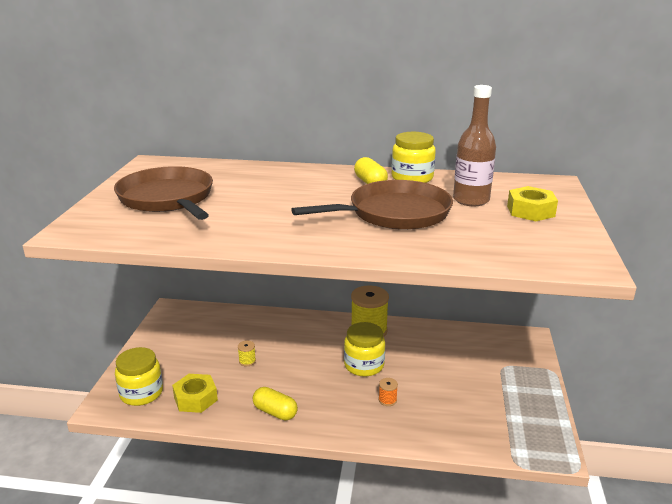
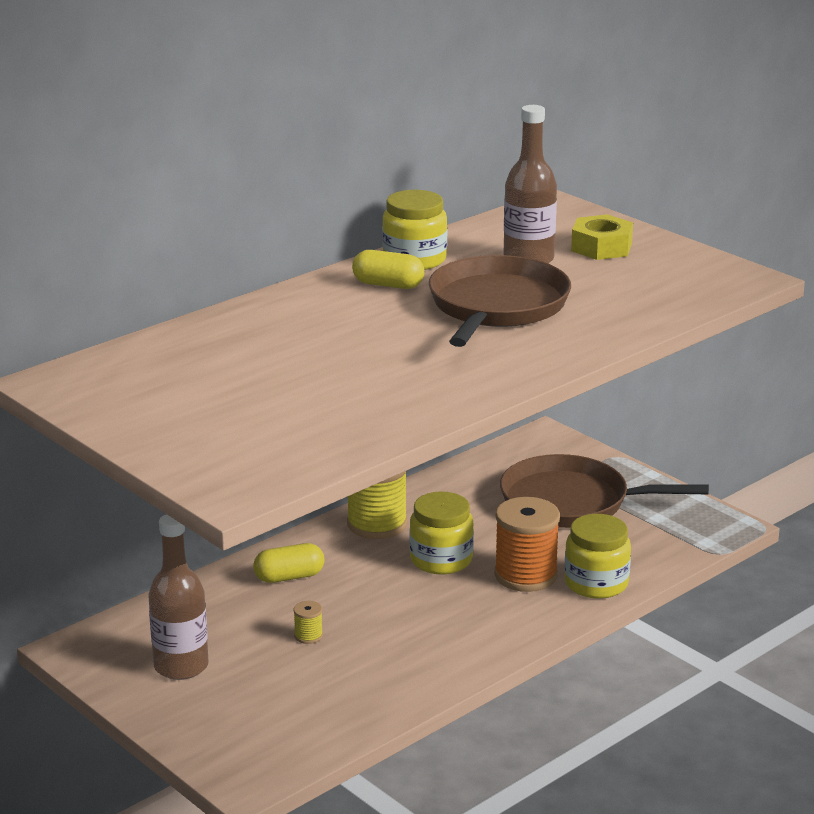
camera: 50 degrees left, 0 degrees up
(141, 393) = (259, 742): yellow jar -> yellow jar (596, 583)
(167, 198) = (223, 408): brown pan -> brown pan (571, 502)
(184, 340) = (181, 666): none -> brown bottle
(195, 399) = (334, 704): yellow nut -> none
(275, 412) = (443, 657): yellow capsule -> yellow capsule (289, 577)
(387, 400) = (525, 575): orange spool -> orange spool, size x2.33

